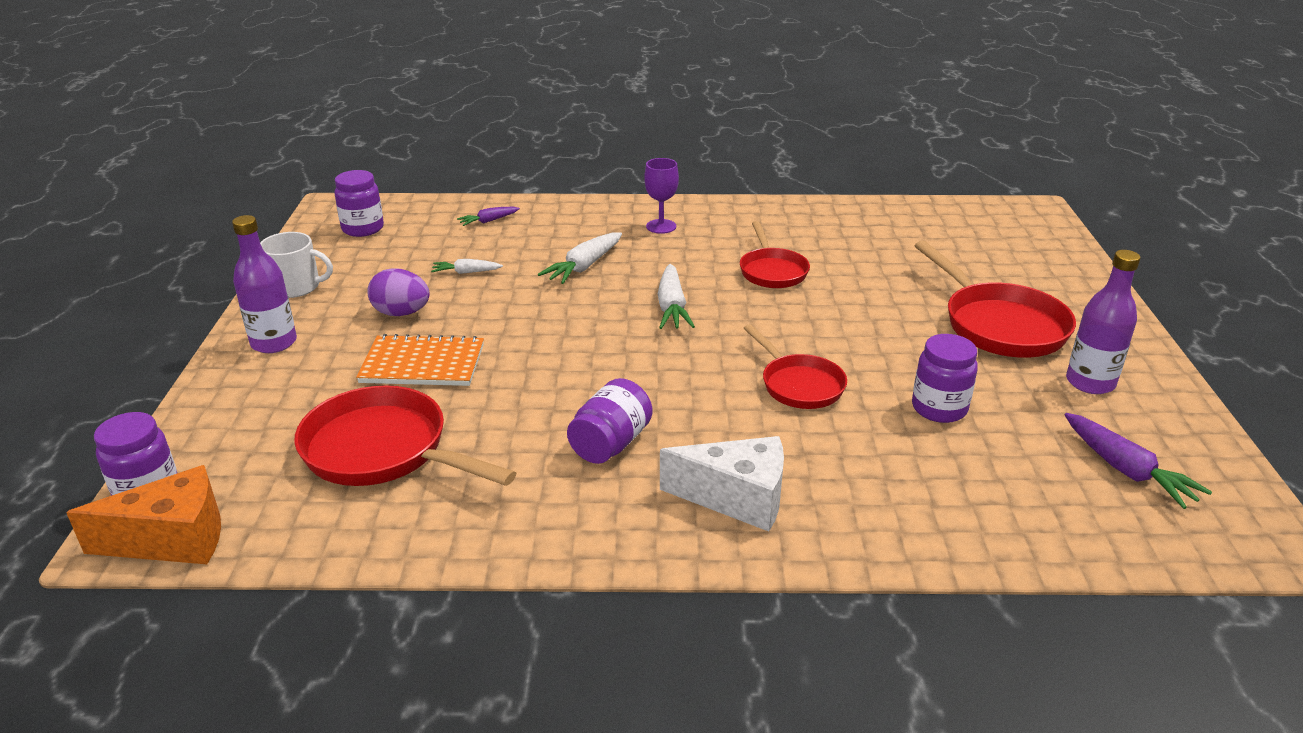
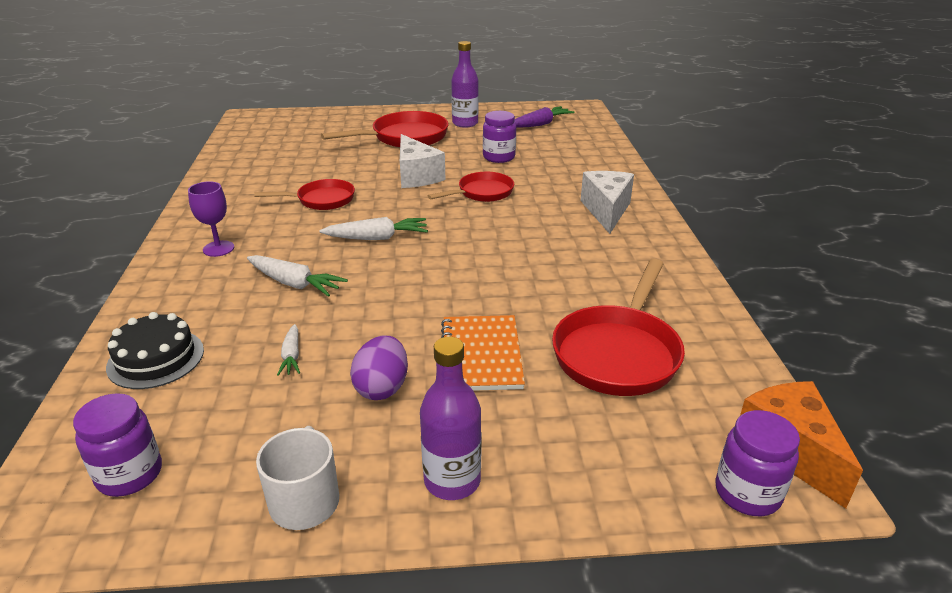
camera: 95 degrees left, 0 degrees up
(488, 221) = (156, 358): purple carrot -> black cake
(611, 444) = (569, 253): purple jar -> none
(851, 333) = (416, 176): none -> white cheese

